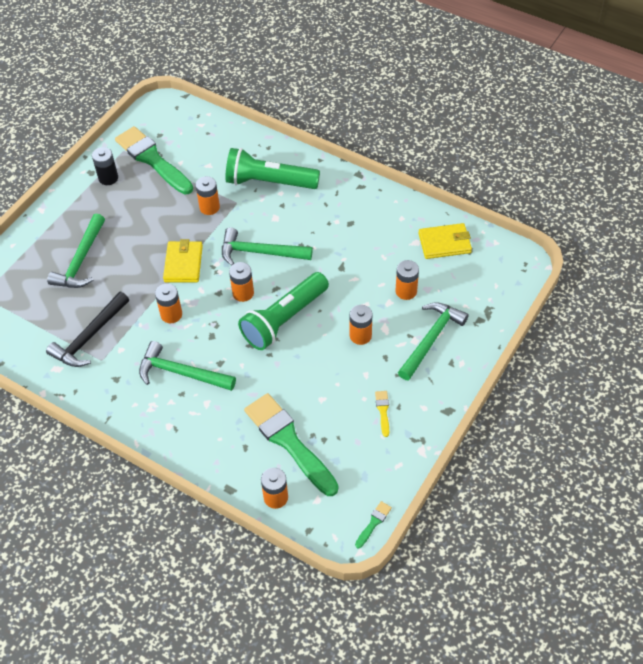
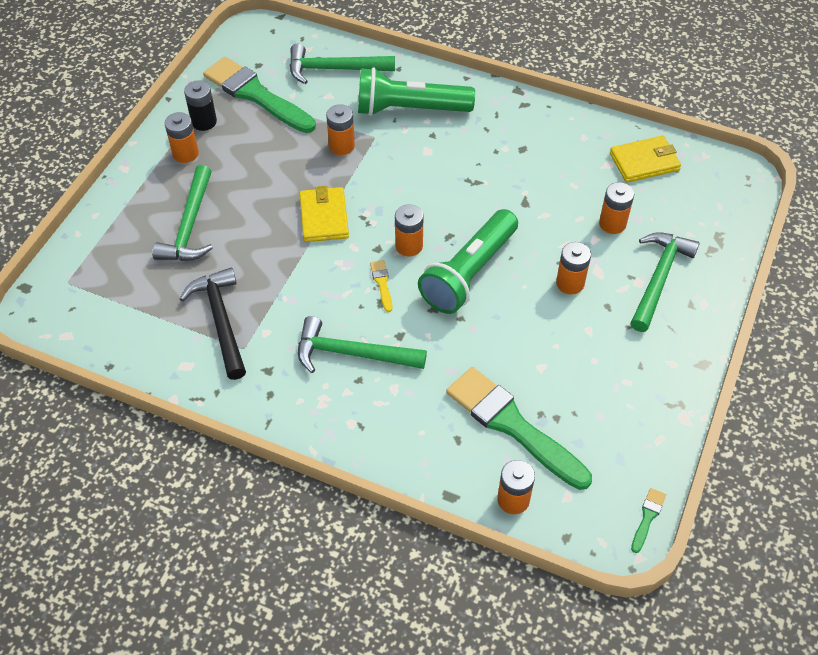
camera: 10 degrees left, 0 degrees up
(89, 337) = (221, 321): black hammer -> black hammer turned 135 degrees clockwise
(171, 314) = (322, 281): orange battery -> orange battery (185, 153)
(260, 252) = (418, 194): green hammer -> green hammer (334, 69)
(383, 411) = (622, 373): yellow brush -> yellow brush (382, 283)

